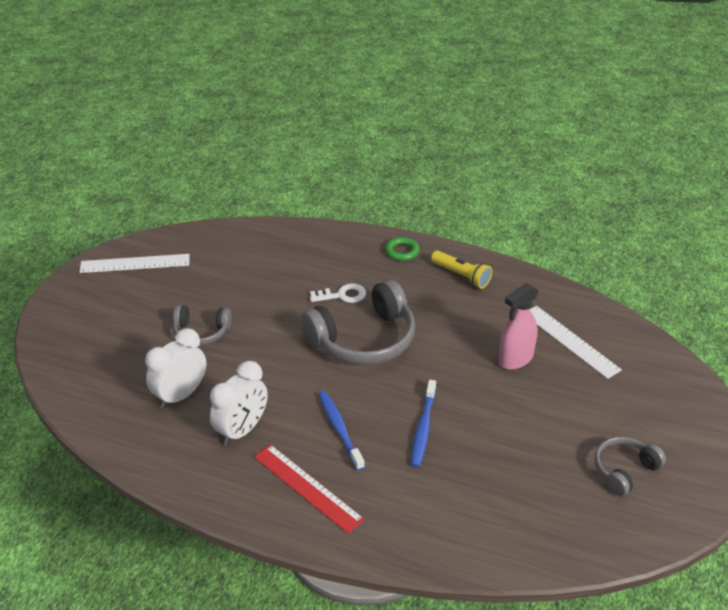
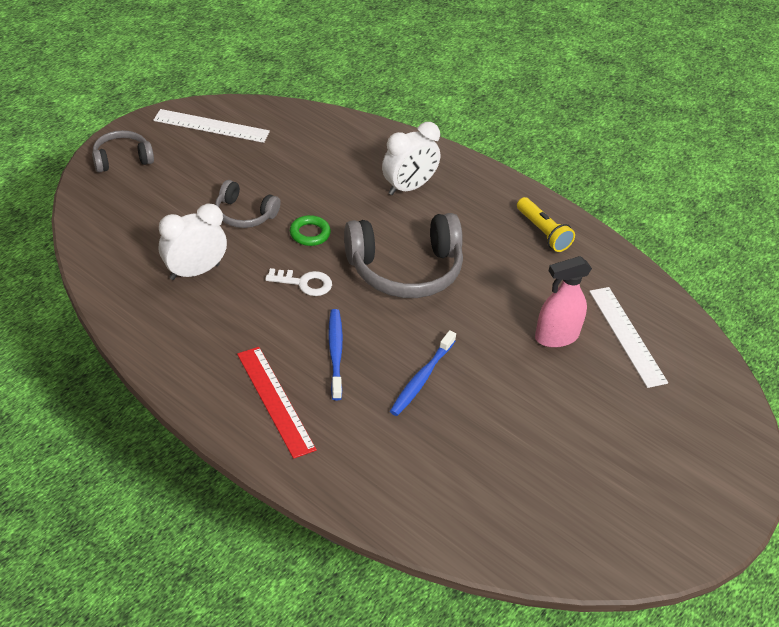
camera: 15 degrees right, 5 degrees up
(242, 430) = (238, 324): white clock -> white clock (408, 187)
(342, 295) = (405, 217): white key -> white key (304, 283)
(402, 252) = (491, 189): green ring -> green ring (310, 233)
(624, 470) = (614, 488): grey headphones -> grey headphones (122, 159)

